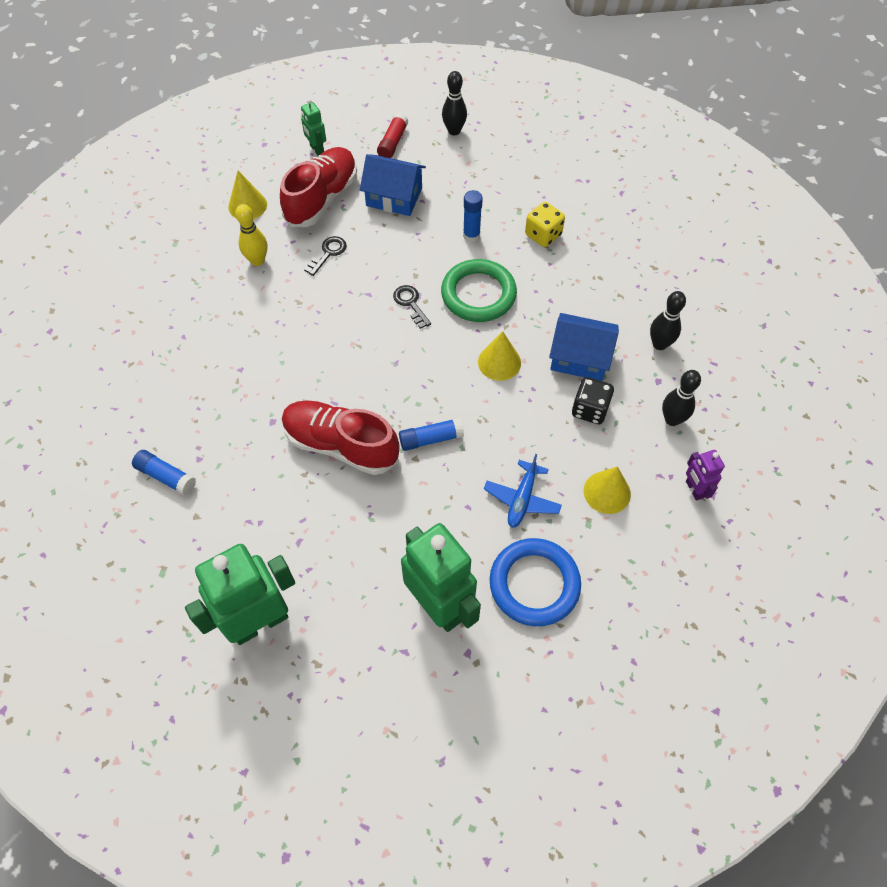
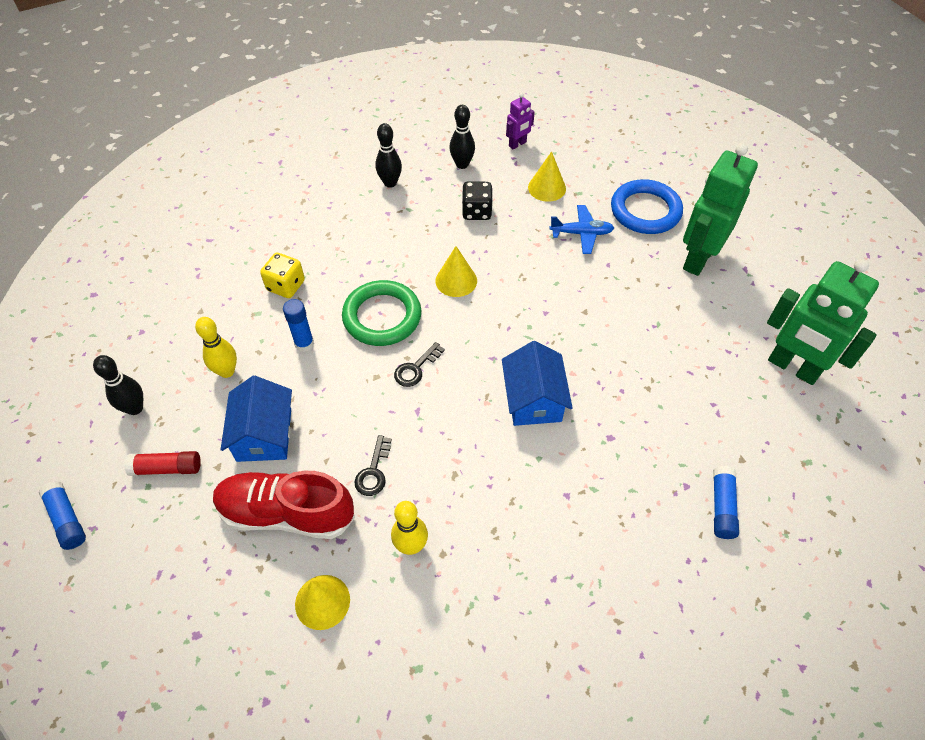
camera: 110 degrees left, 5 degrees down
(317, 150) = (196, 556): green robot -> none
(328, 253) = (373, 471): black key -> black key turned 90 degrees counterclockwise
(341, 445) = (603, 370): red shoe -> none
(431, 439) = (560, 306): blue glue stick -> blue glue stick (67, 519)
(465, 184) = (227, 371): none -> yellow bowling pin
(580, 357) = (426, 228): blue house -> blue house (533, 399)

